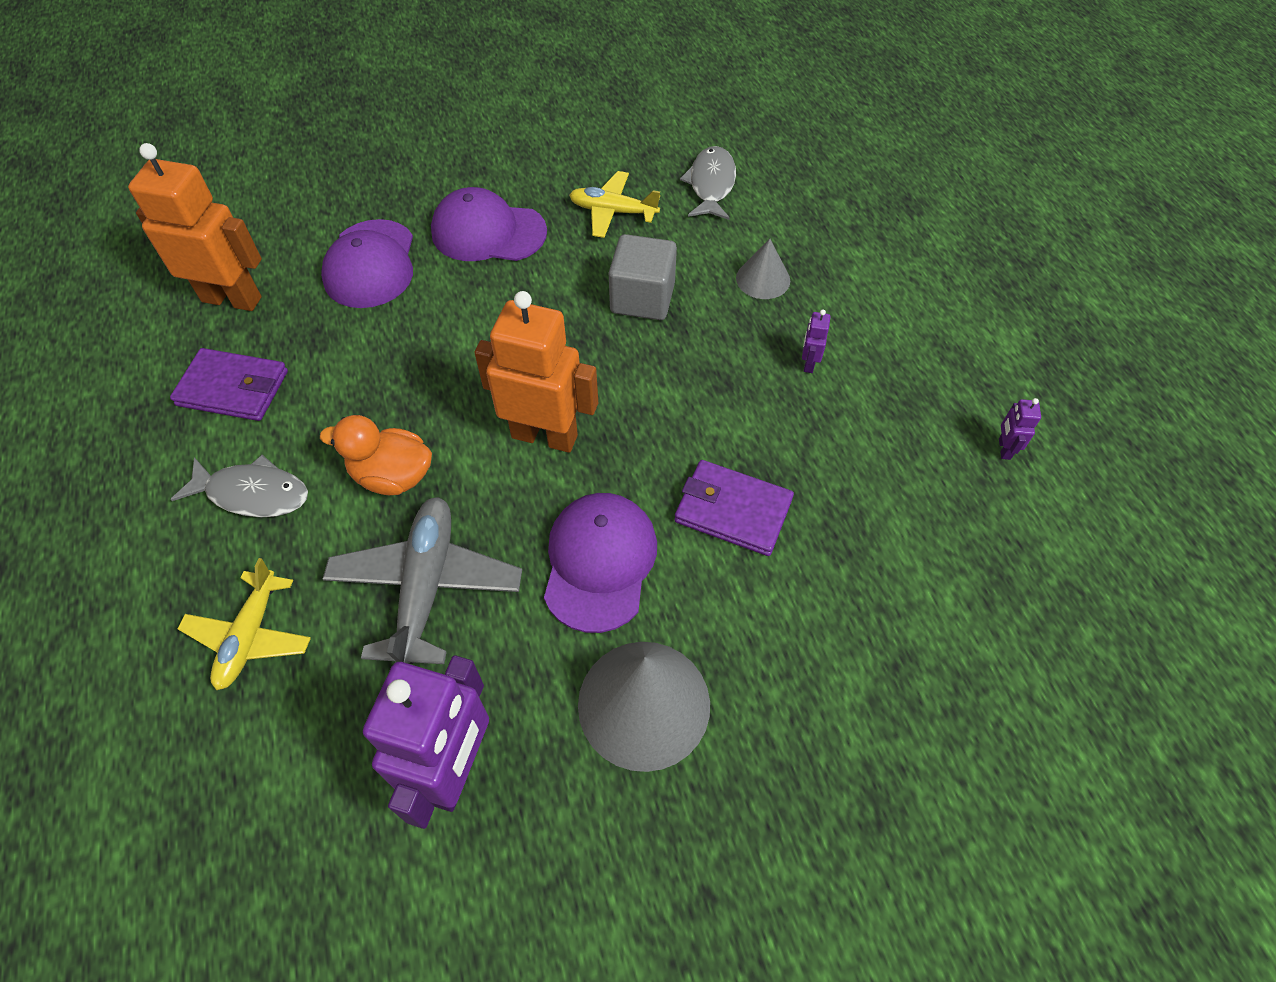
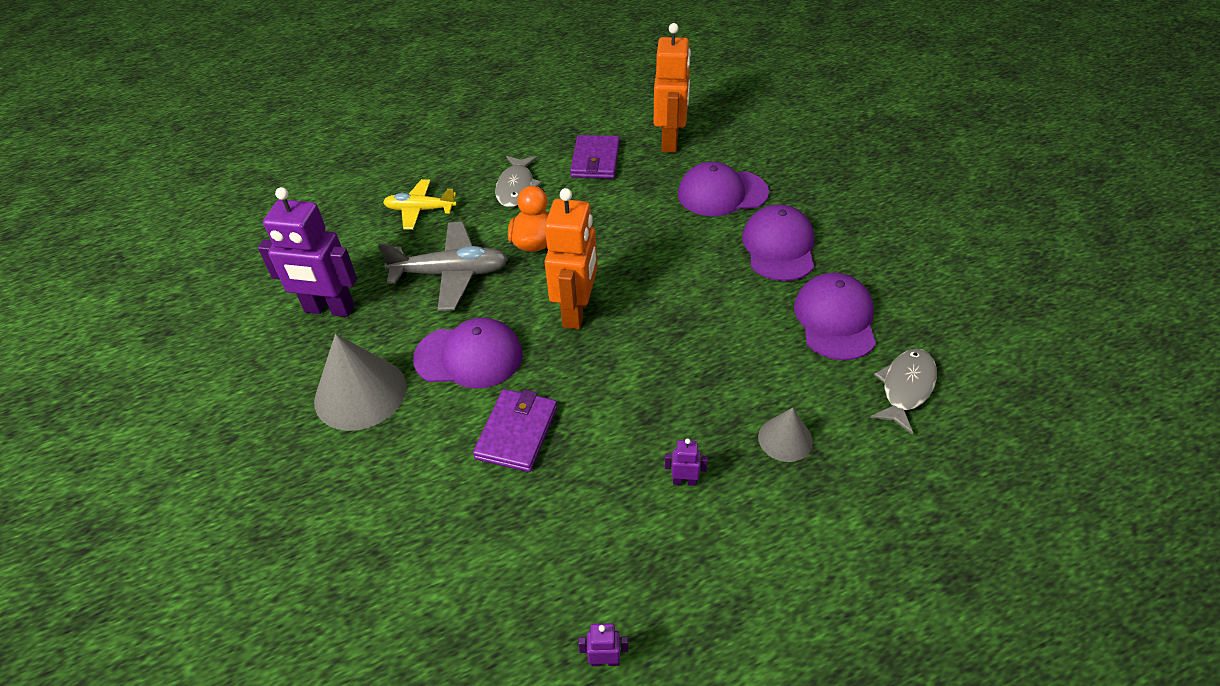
camera: 85 degrees right, 10 degrees down
(613, 212) = (835, 319): yellow plane -> purple cap
(642, 298) = (733, 352): grey cube -> none
(711, 185) = (905, 388): grey fish -> grey fish turned 60 degrees counterclockwise

